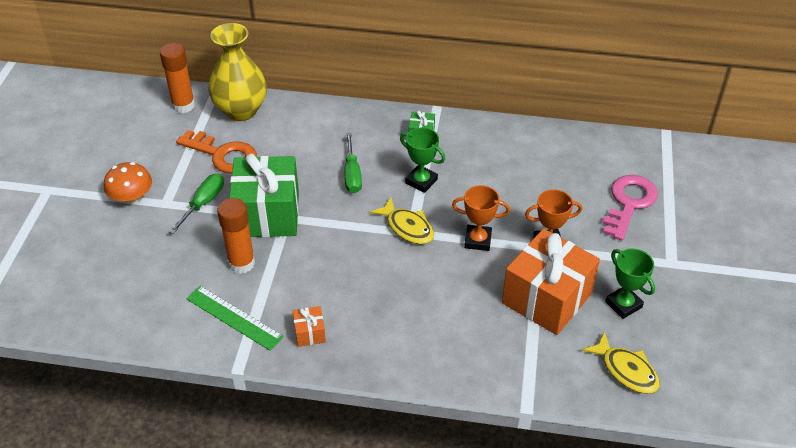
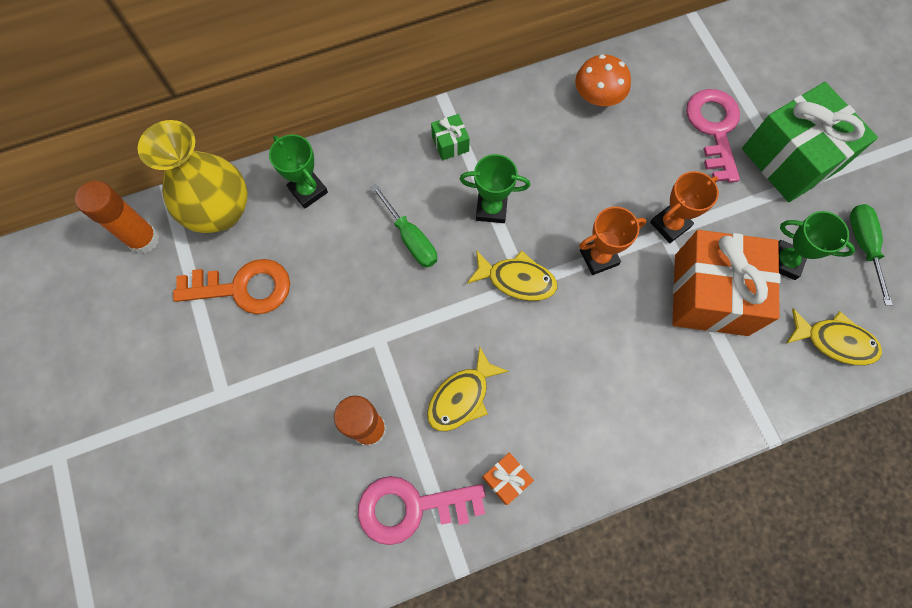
camera: 30 degrees left, 25 degrees up
(131, 197) = (174, 409): orange mushroom -> orange mushroom (598, 96)
(204, 203) = (268, 369): green screwdriver -> green screwdriver (863, 245)
(234, 317) = (411, 507): green ruler -> pink key
(267, 214) = (352, 344): green gift -> green gift (790, 159)
(305, 122) = (308, 190): none -> green trophy
(316, 274) = (462, 397): none -> yellow fish

